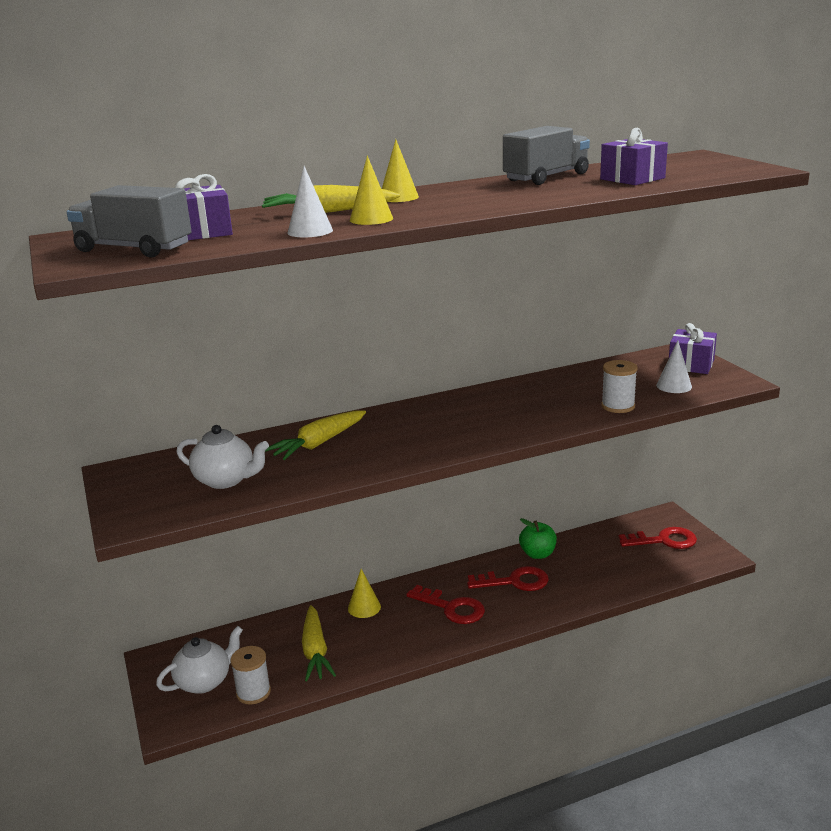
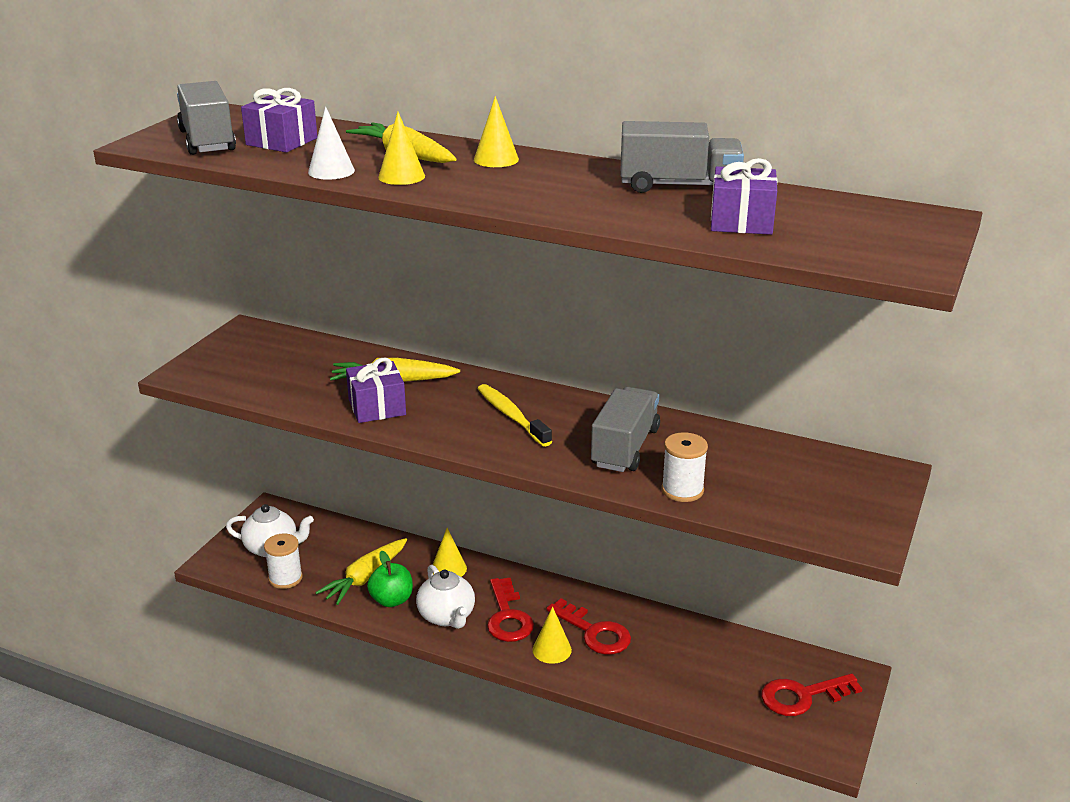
camera: 45 degrees right, 5 degrees up
(226, 480) = (285, 376): white teapot -> white teapot (447, 616)
(443, 422) = (511, 416): none -> yellow toothbrush
(509, 607) = (552, 650): none -> yellow cone
(537, 554) = (657, 623): green apple -> green apple (391, 600)
(543, 404) = (625, 448): none -> grey truck
(664, 540) = (802, 696): red key -> red key turned 120 degrees clockwise
(674, 386) = (786, 503): white cone -> none
(691, 365) = (862, 493): purple gift -> purple gift (377, 407)

